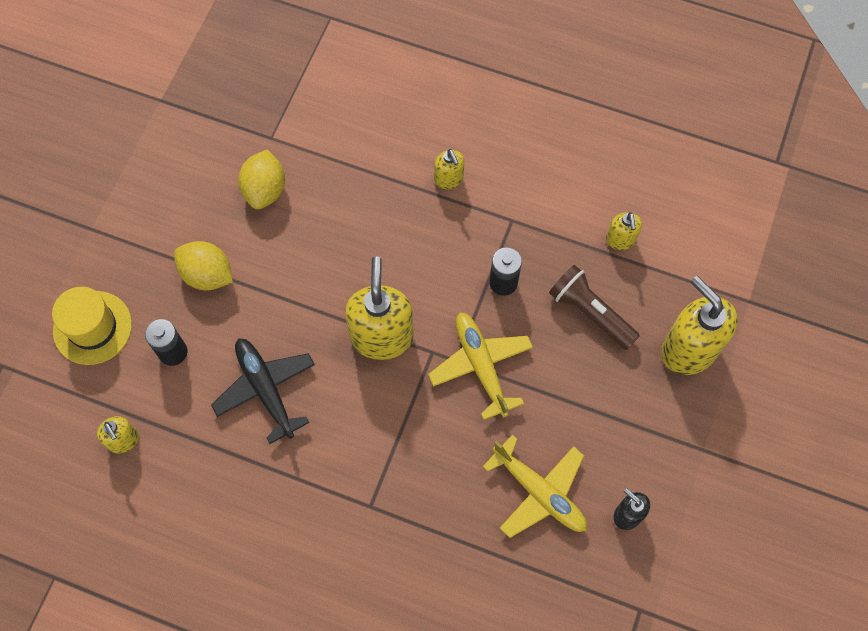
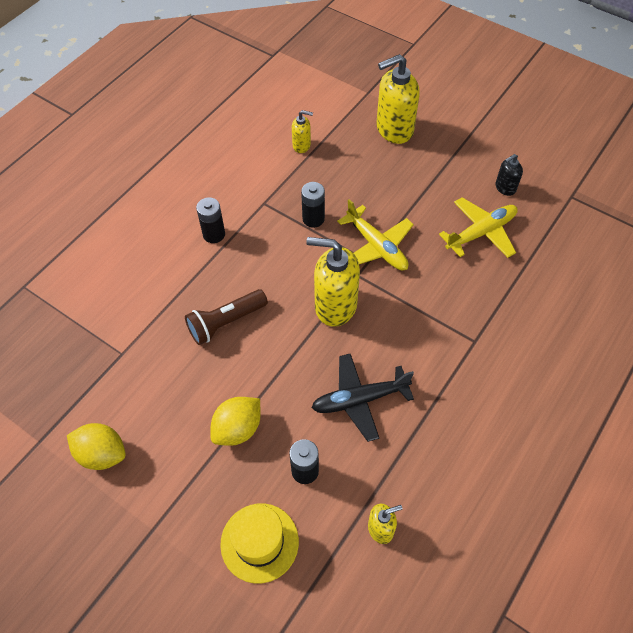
camera: 75 degrees left, 10 degrees down
(265, 190) = (171, 367): yellow lemon -> yellow lemon (102, 454)
(449, 179) = (214, 234): yellow soap dispenser -> black battery
(481, 366) = (376, 246): yellow plane -> yellow plane turned 120 degrees counterclockwise
(590, 313) = (352, 174): brown flashlight -> brown flashlight (226, 322)

